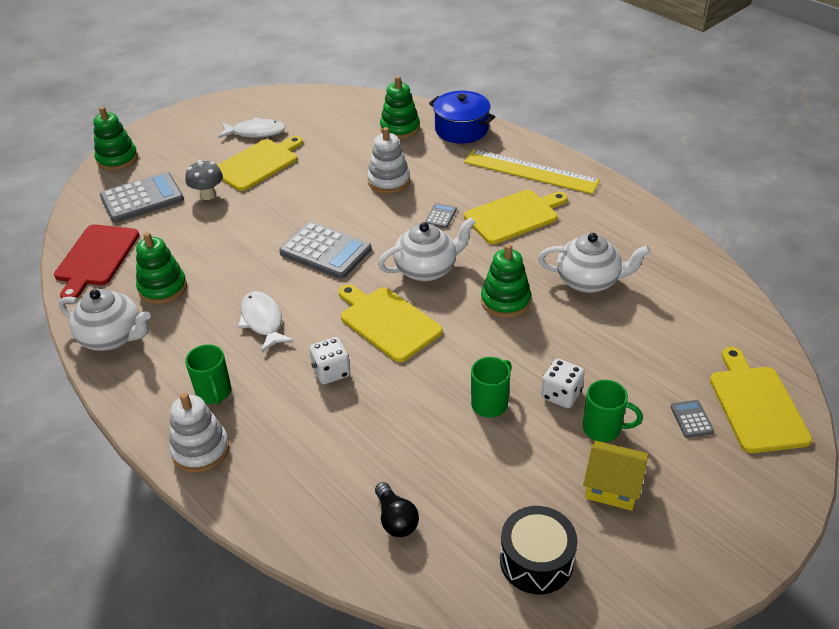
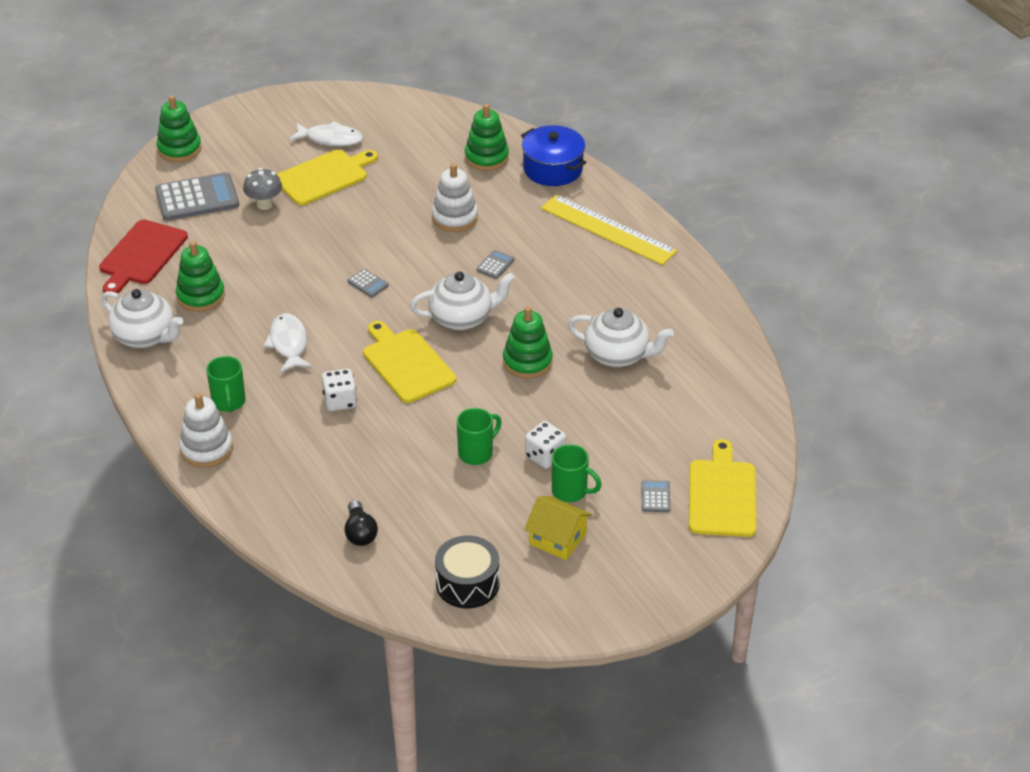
camera: 10 degrees right, 0 degrees up
(326, 251) = (368, 283): grey calculator -> grey calculator, size x0.45
(514, 216) = (571, 276): yellow cutting board -> none

